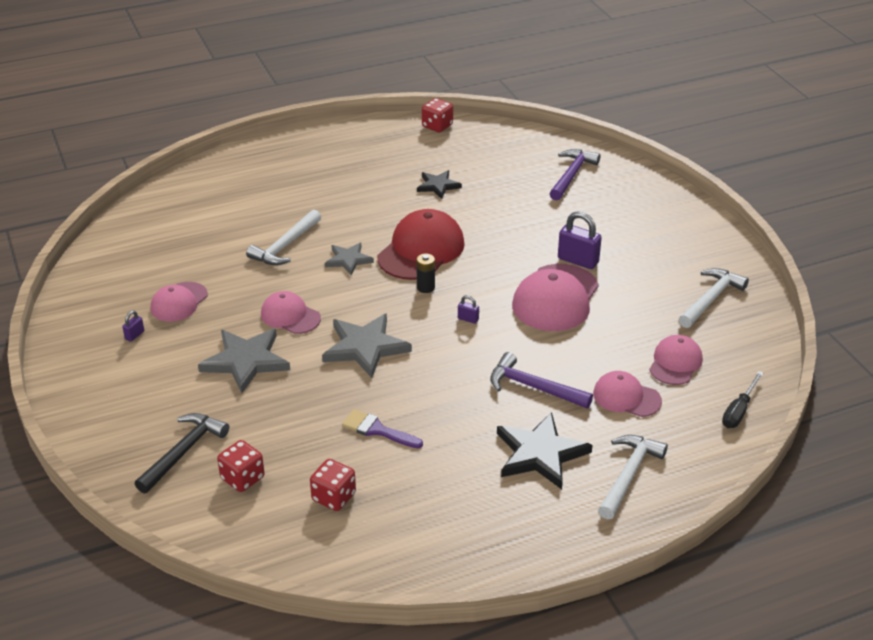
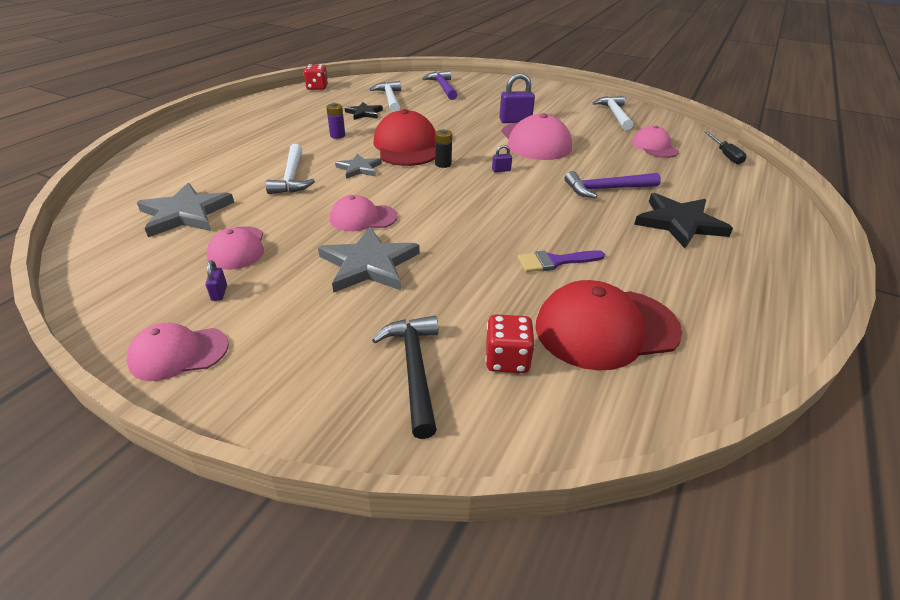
camera: 40 degrees left, 0 degrees up
(334, 497) = (606, 328): red dice -> red cap
(365, 347) = (456, 213): grey star -> grey star (185, 213)
(377, 209) = (337, 135): none -> purple battery
(626, 397) = (664, 172): pink cap -> pink cap (178, 353)
(628, 475) = (743, 210): white hammer -> white hammer (390, 99)

